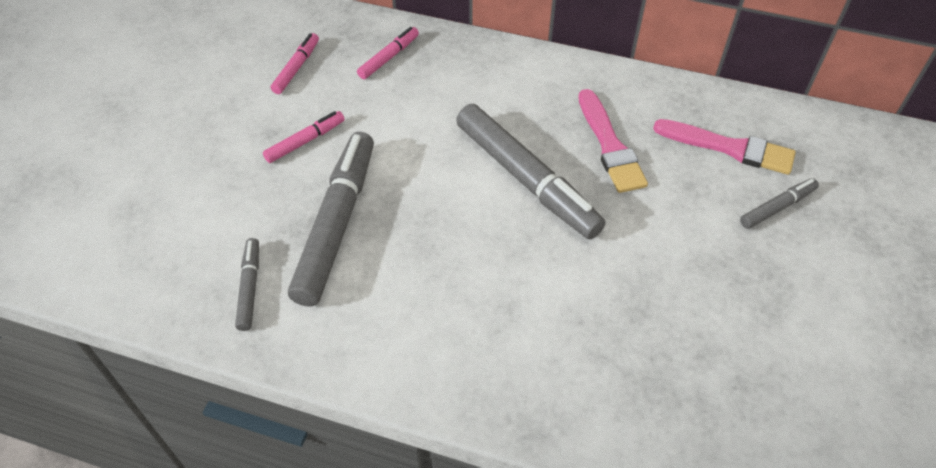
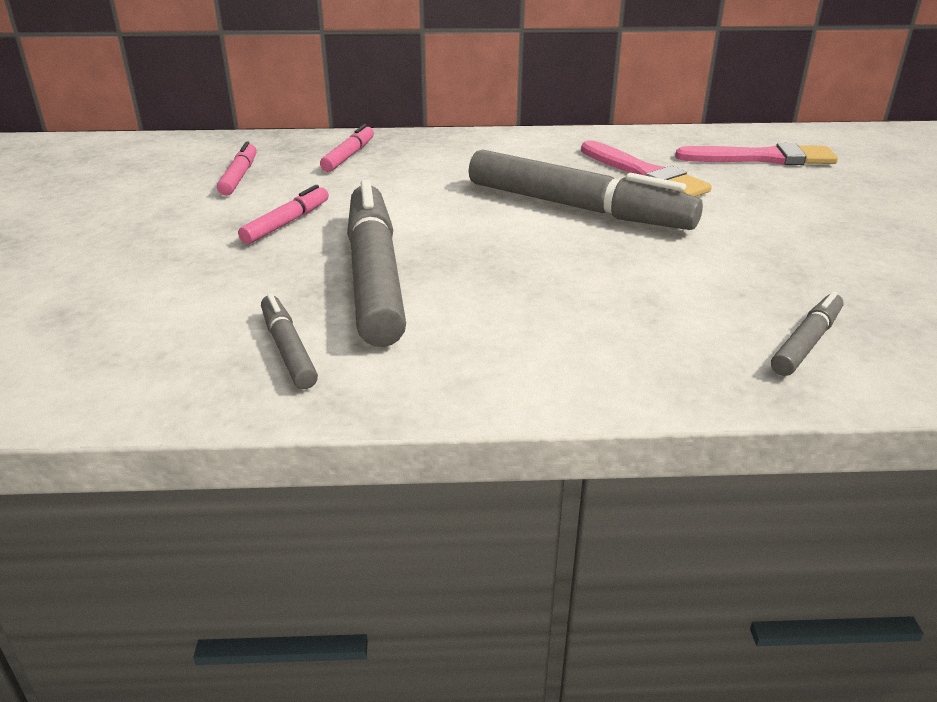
camera: 20 degrees left, 20 degrees down
(777, 207) = (850, 184): grey marker -> grey marker (806, 342)

